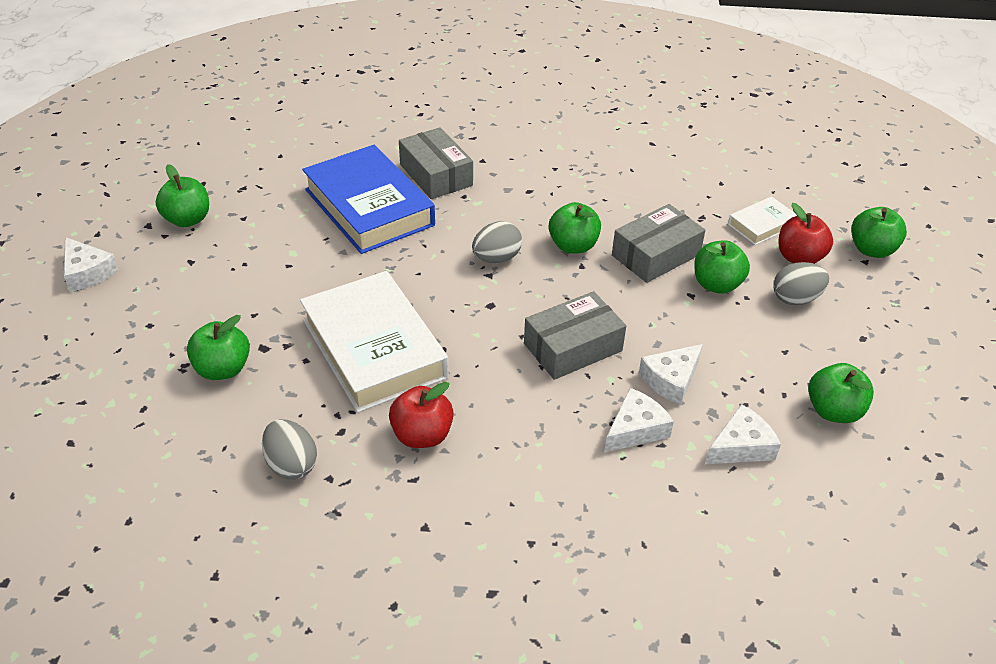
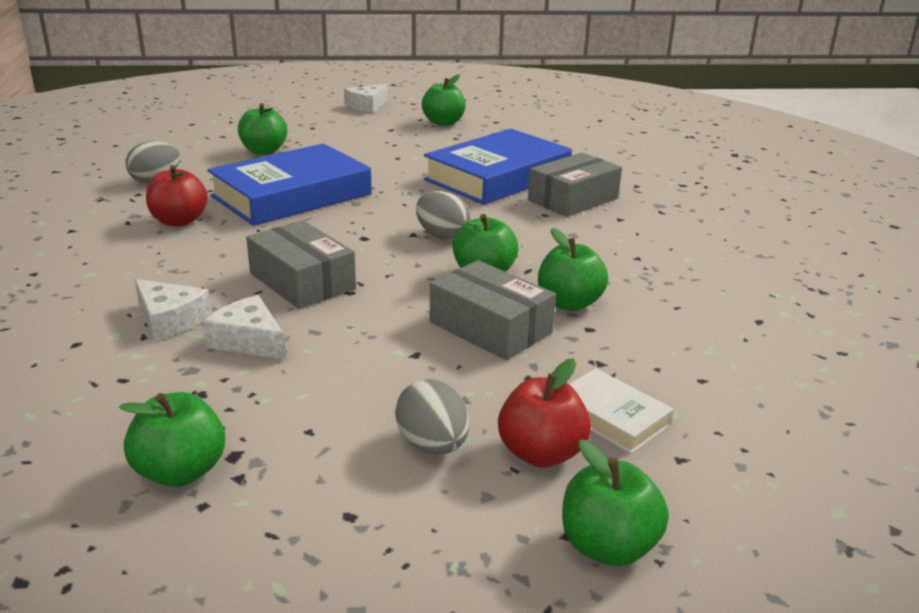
camera: 80 degrees right, 15 degrees down
(374, 349) = (292, 195): white book -> blue book
(716, 284) = (443, 374): green apple -> green apple (569, 303)
(741, 446) = (128, 389): white cheese -> none

